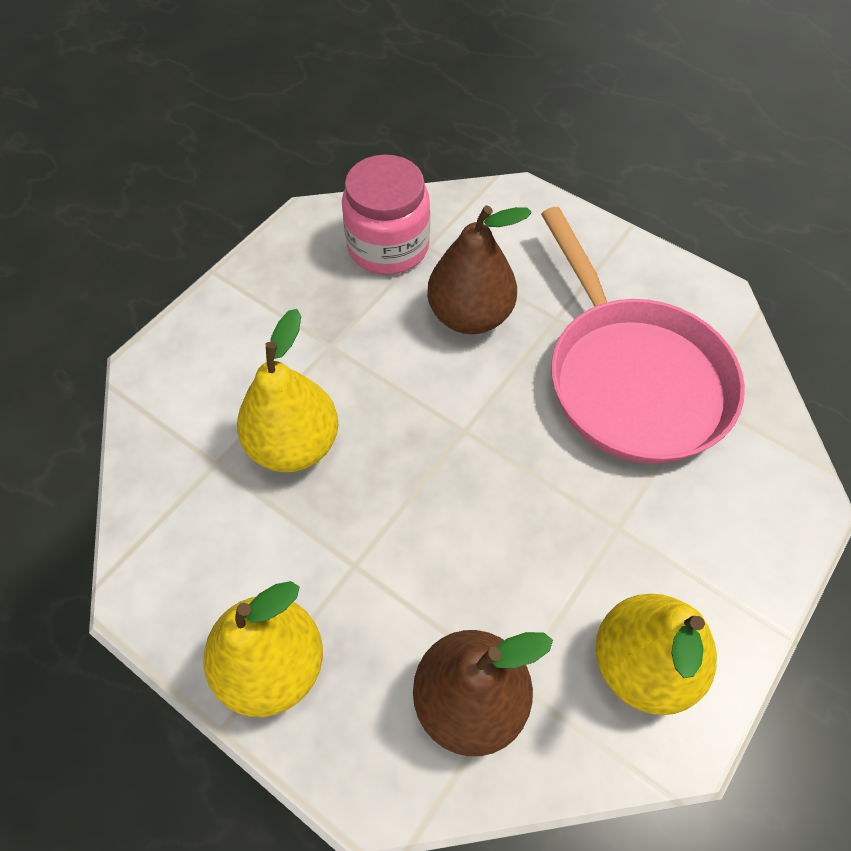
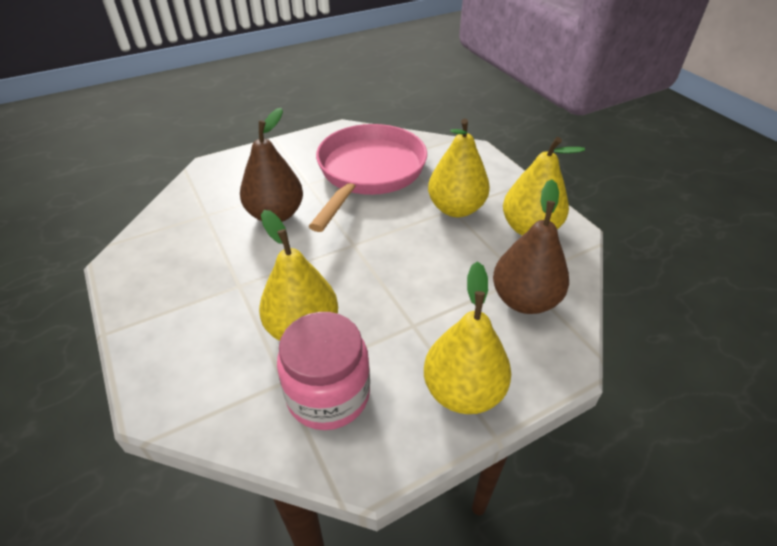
camera: 65 degrees left, 15 degrees down
(388, 246) = (186, 231): pink jar -> pink jar (328, 394)
(622, 533) = (456, 209): none -> yellow pear
(631, 378) = (369, 172): pink pan -> pink pan turned 75 degrees counterclockwise

